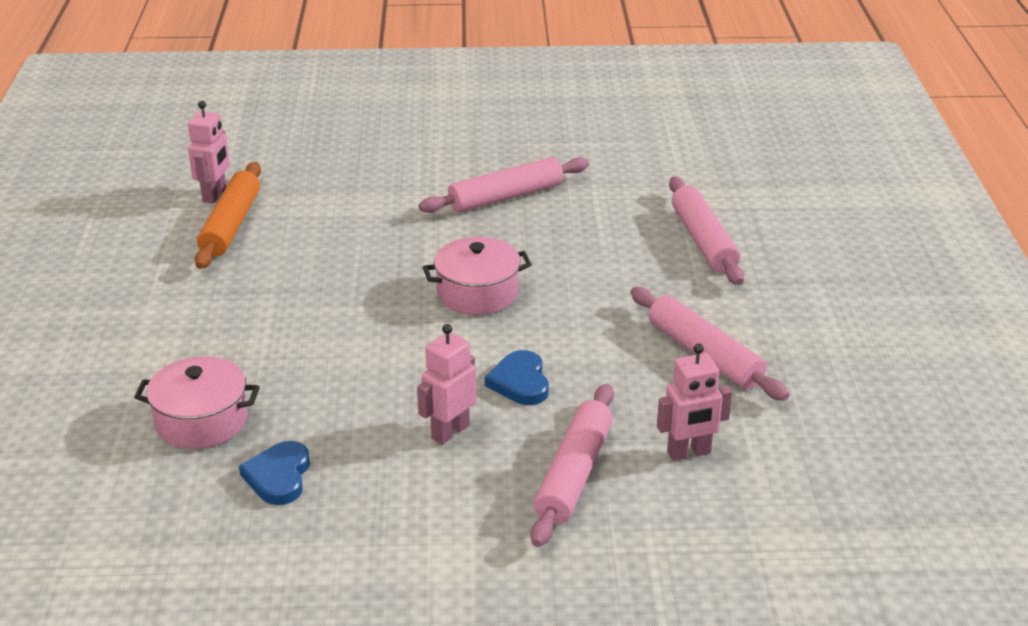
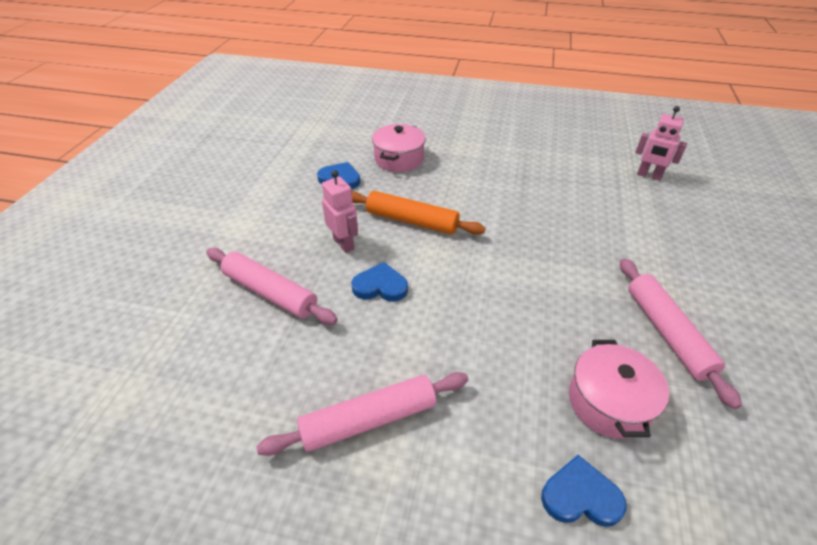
camera: 105 degrees right, 10 degrees up
(231, 225) = (607, 179): orange rolling pin -> orange rolling pin (412, 221)
(477, 293) = (502, 284): pink pot -> pink pot (609, 402)
(689, 453) = (251, 364): pink robot -> none
(703, 240) = (580, 496): pink rolling pin -> blue heart

